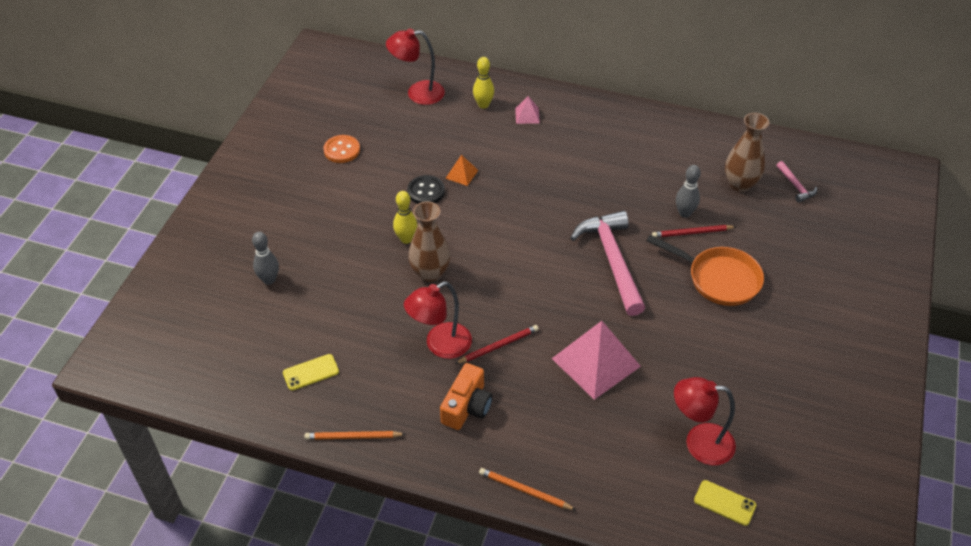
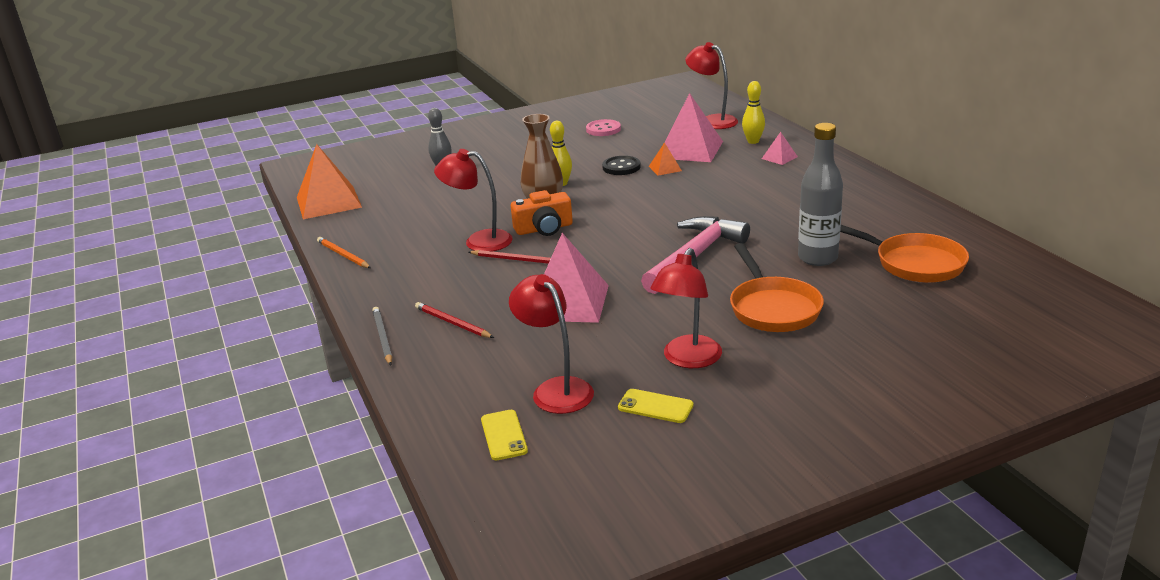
camera: 50 degrees right, 20 degrees down
(230, 388) = (328, 202): none -> orange pyramid
(311, 372) = (381, 216): yellow phone -> yellow phone (655, 406)
(342, 150) = (603, 129): orange button -> pink button
(449, 140) = (690, 149): none -> pink pyramid
(467, 406) = (434, 277): orange camera -> orange camera (544, 228)
(525, 491) = (382, 338): orange pencil -> grey pencil
(684, 213) = (817, 258): grey bowling pin -> grey bottle
(692, 233) = (802, 272): red pencil -> red pencil (453, 323)
(733, 359) = (687, 359): none -> red lamp
(740, 184) = (914, 263): brown vase -> orange pan
(796, 186) = (978, 288): pink hammer -> none

